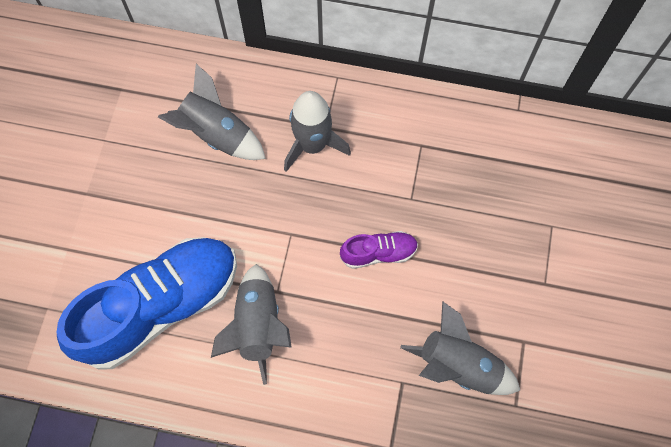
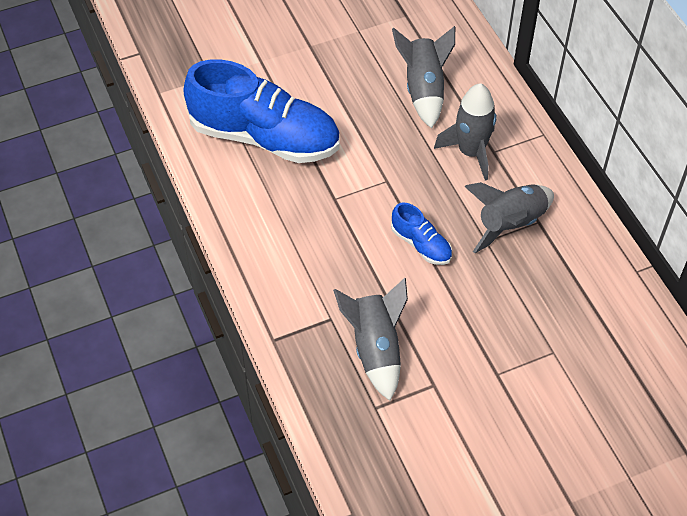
camera: 55 degrees right, 15 degrees down
(257, 325) = (298, 202): grey rocket -> grey rocket (510, 224)
(378, 253) = (421, 244): purple shoe -> blue shoe

